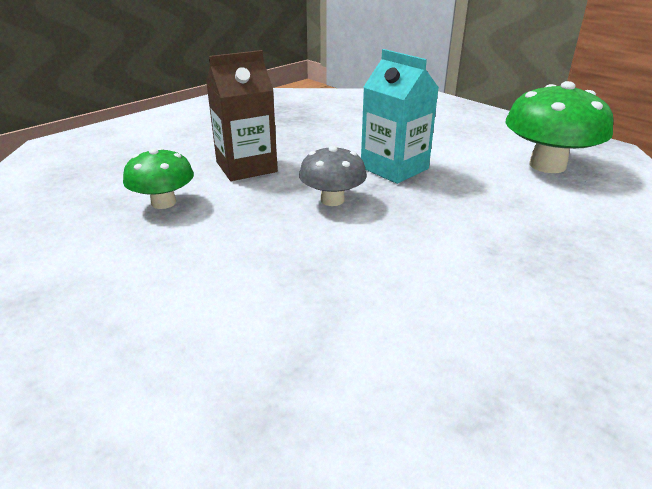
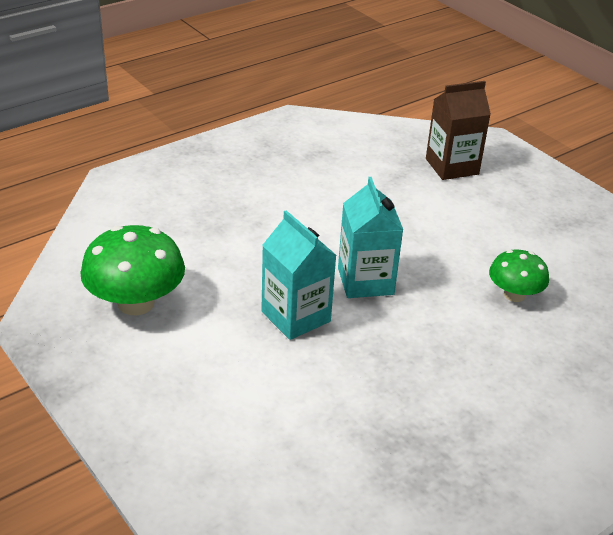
camera: 175 degrees left, 5 degrees up
(246, 167) = (450, 336): brown carton -> brown carton (452, 166)
(332, 200) = (365, 281): grey mushroom -> turquoise carton

